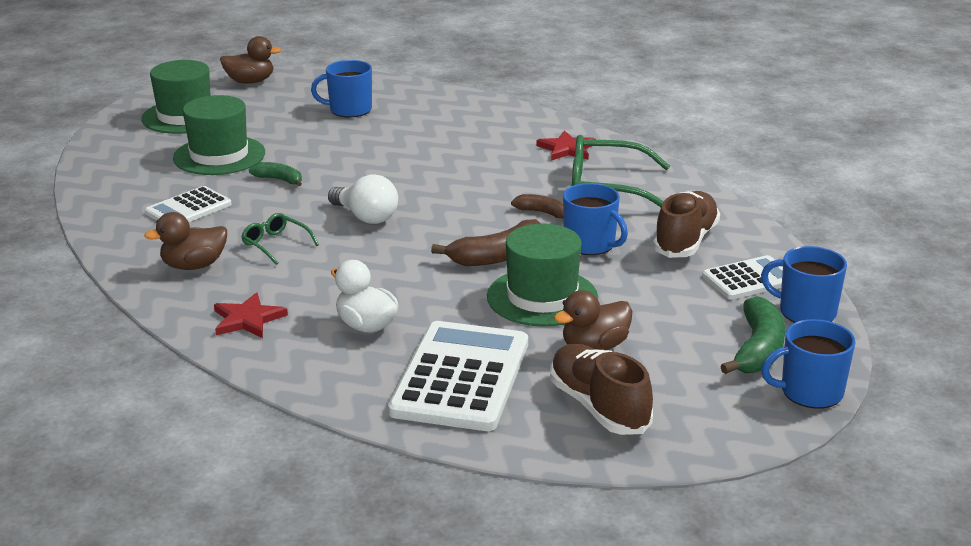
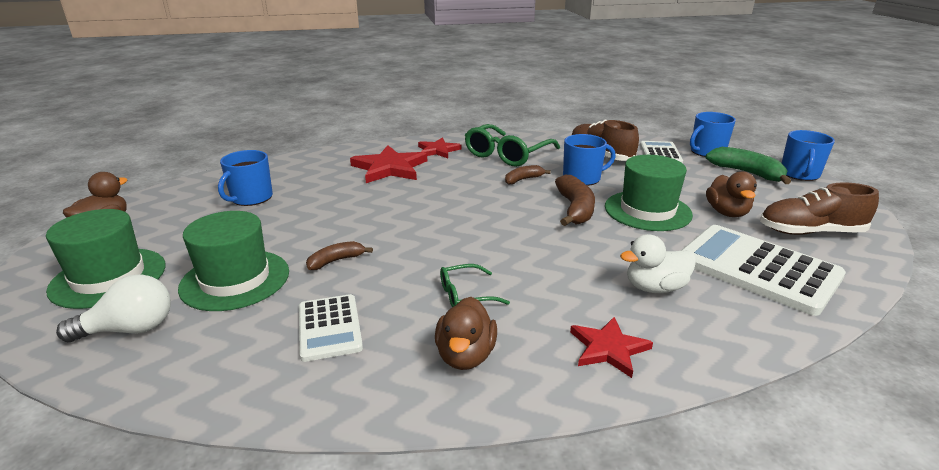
camera: 60 degrees left, 0 degrees up
(279, 180) = (336, 261): green banana -> brown banana
(366, 217) = (459, 240): white light bulb -> white light bulb (130, 329)
(486, 141) = (389, 168): none -> red star

